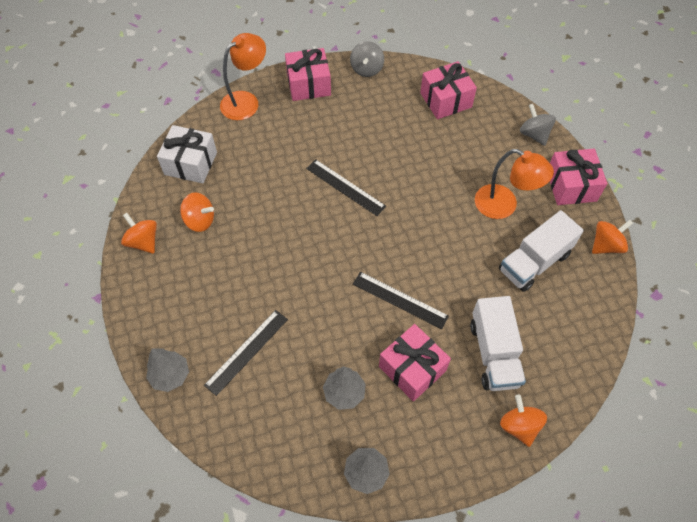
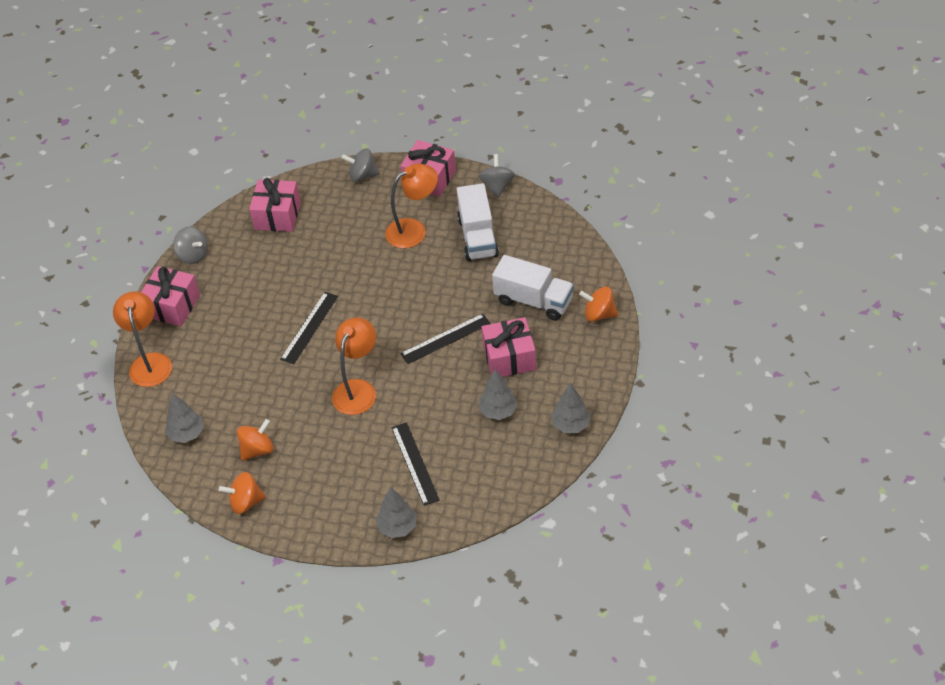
camera: 55 degrees left, 10 degrees down
(190, 163) = (187, 434): white gift -> grey tree
(302, 260) = (358, 389): none -> orange lamp
(345, 187) = (309, 327): black ruler -> black ruler turned 45 degrees counterclockwise
(606, 245) = (497, 186): orange spinning top -> grey spinning top

